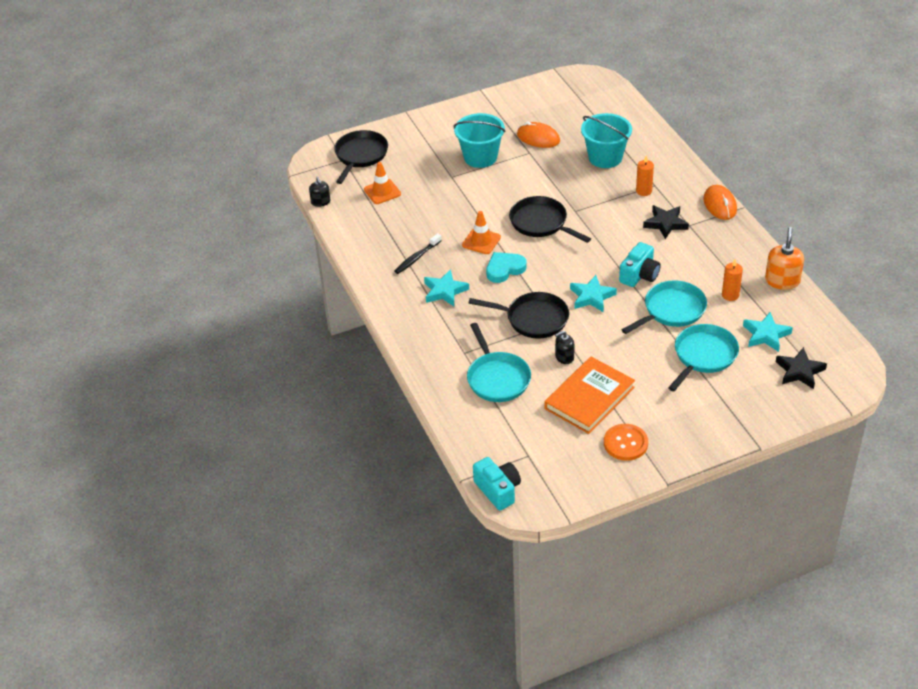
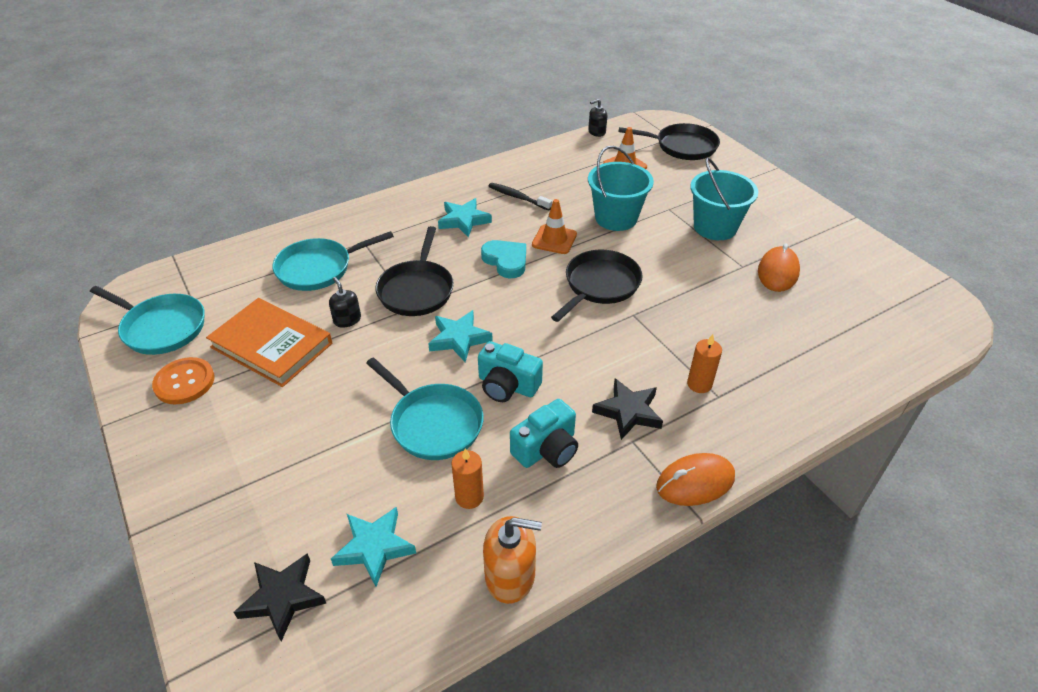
camera: 80 degrees right, 0 degrees up
(498, 490) = (147, 281): turquoise camera -> turquoise camera (546, 449)
(605, 157) = (763, 339): turquoise bucket -> turquoise bucket (616, 218)
(703, 356) = (334, 463): turquoise pan -> turquoise pan (161, 327)

